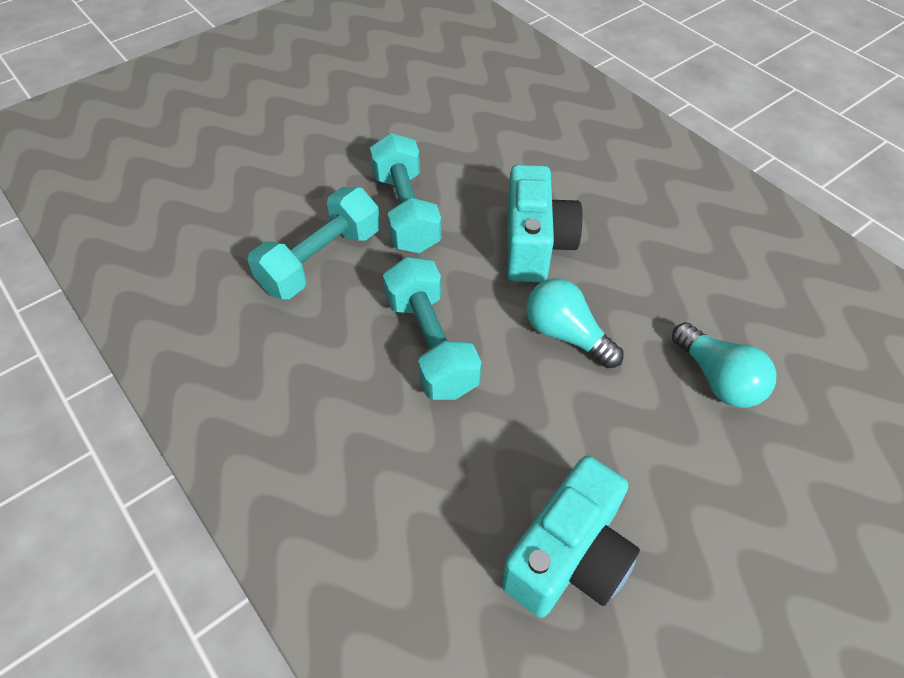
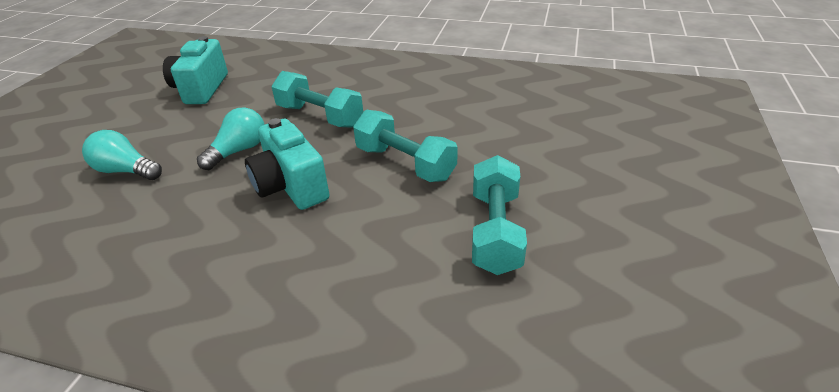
camera: 145 degrees right, 15 degrees down
(321, 260) = (425, 119): turquoise dumbbell -> turquoise dumbbell (495, 231)
(566, 334) = (239, 151): turquoise light bulb -> turquoise light bulb turned 60 degrees counterclockwise

